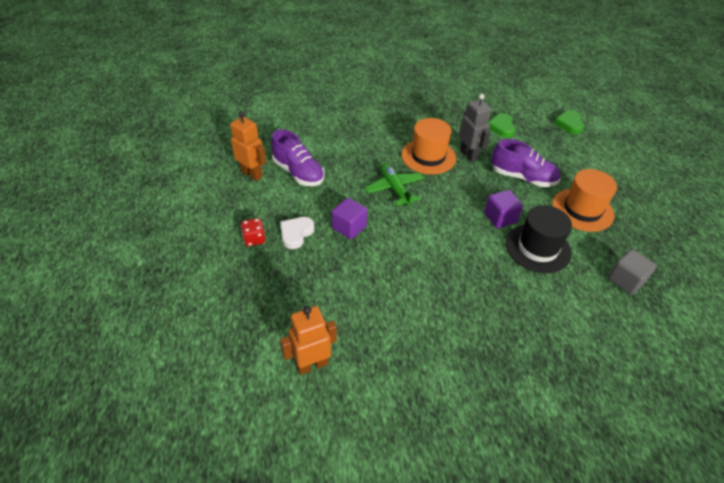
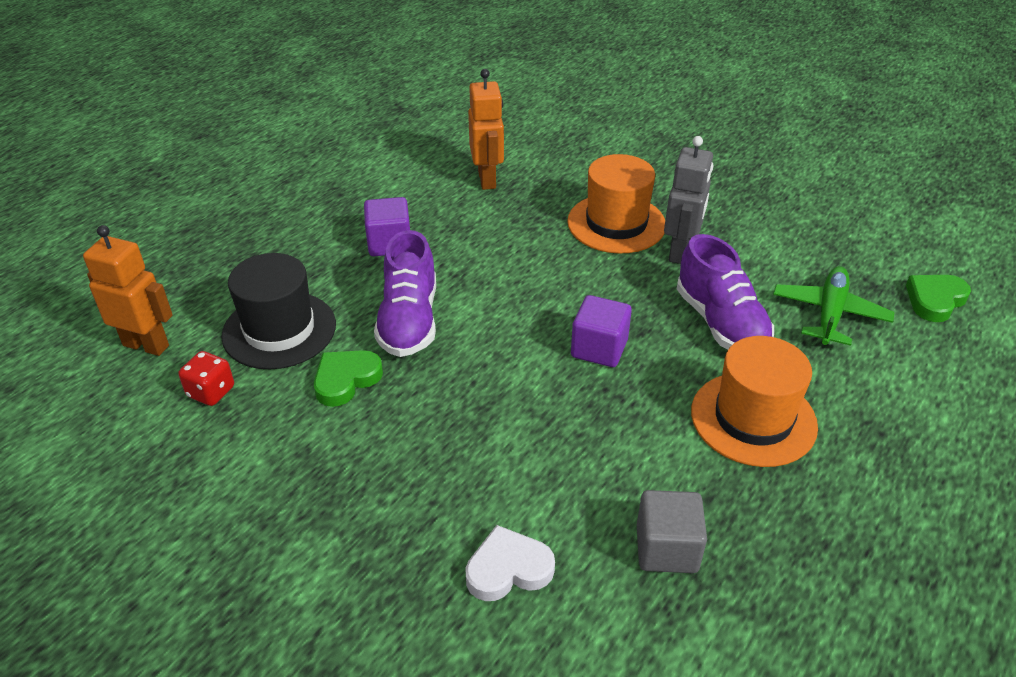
camera: 45 degrees right, 5 degrees down
(252, 174) = (373, 134): orange robot -> orange robot (487, 179)
(254, 239) = (277, 197): red dice -> red dice (211, 392)
(296, 234) = (324, 216): white heart -> white heart (508, 569)
(298, 173) = (423, 158): purple shoe -> purple shoe (409, 321)
(394, 188) = (510, 234): green plane -> green plane (829, 313)
(501, 127) = (794, 245): green heart -> green heart (346, 380)
(537, 248) = (594, 416): black hat -> black hat (279, 330)

